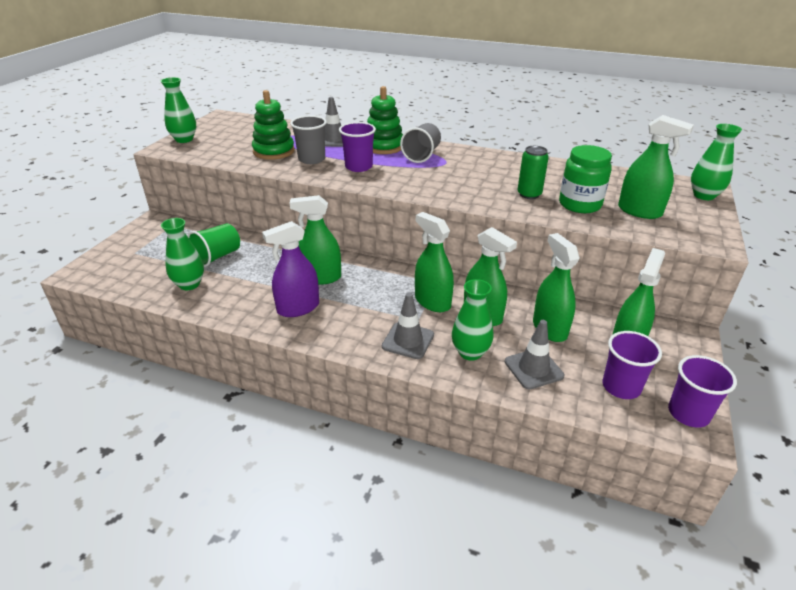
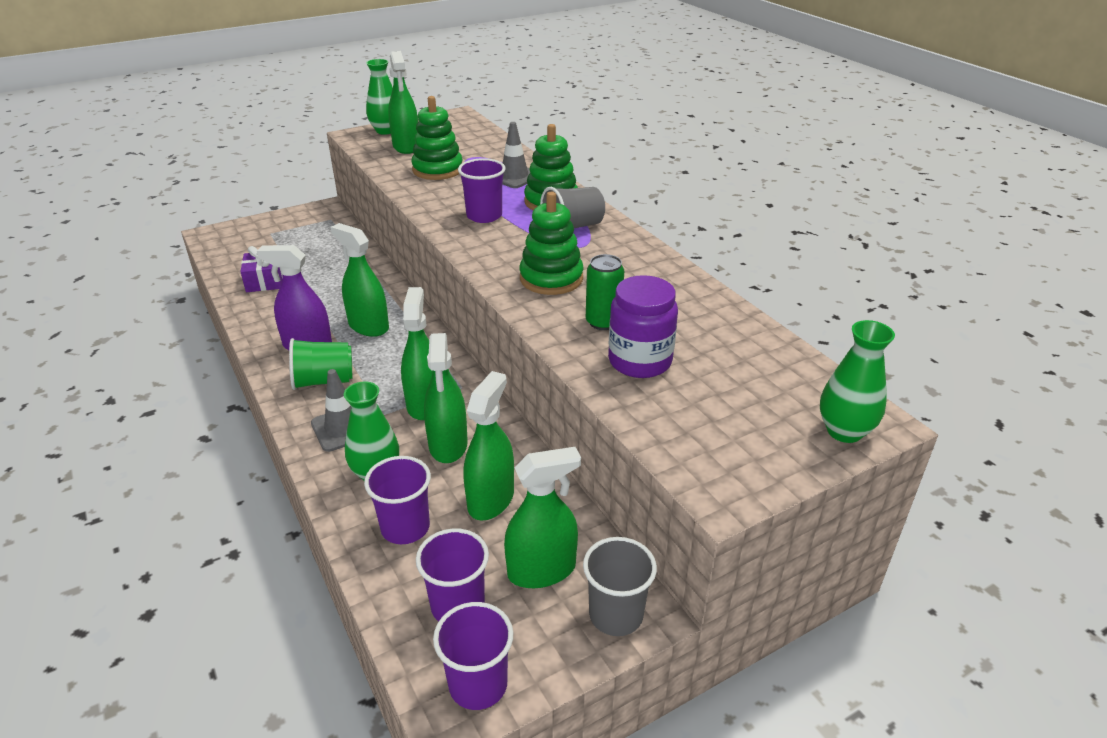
camera: 40 degrees right, 0 degrees up
(189, 284) = (265, 281): green vase -> purple gift
(217, 256) = (321, 265): green cup -> green cup (323, 381)
(312, 159) = (455, 191): grey cup -> grey cup (616, 615)
(462, 184) = (551, 278): none -> green stacking toy
(533, 369) = (405, 527): grey traffic cone -> purple cup
(579, 204) = (640, 361): green jar -> purple jar
(639, 211) = (700, 405): green spray bottle -> green spray bottle (406, 146)

